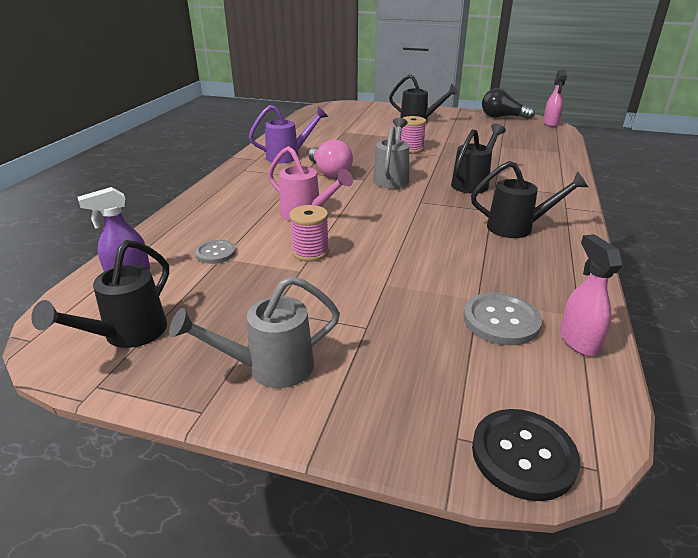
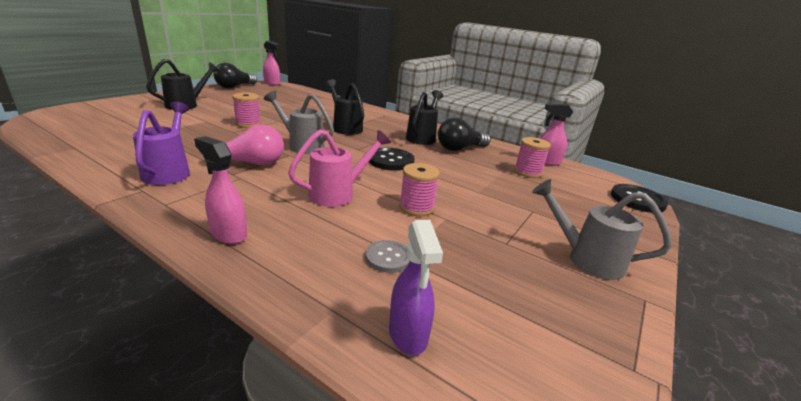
camera: 75 degrees left, 5 degrees down
(127, 335) = (545, 341): black watering can -> none
(218, 195) = (228, 234): none -> pink spray bottle
(268, 368) = (585, 258): grey watering can -> grey watering can turned 120 degrees clockwise
(410, 222) = (391, 161): none -> black button
(501, 321) = (527, 172): grey button -> pink spool
(516, 258) = (460, 148): none -> black light bulb

